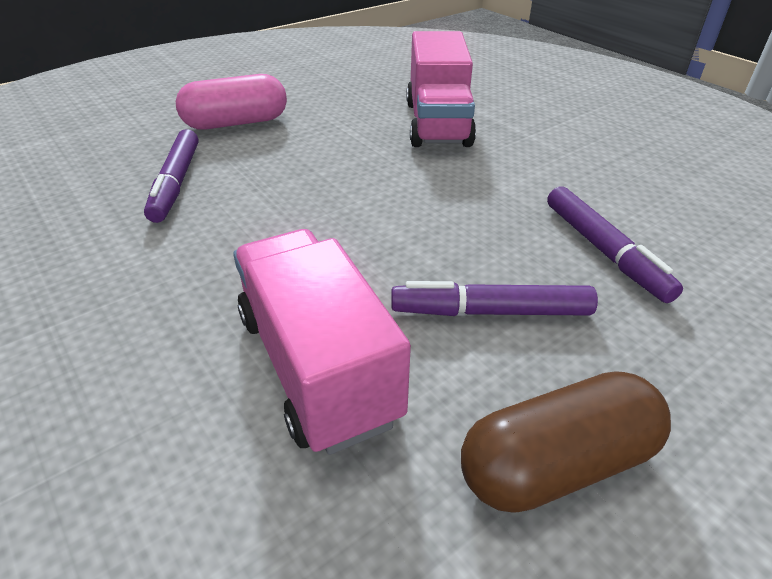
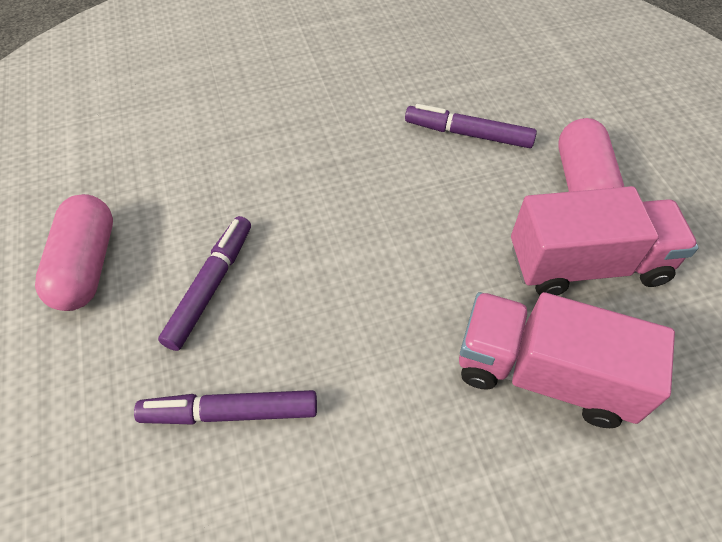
camera: 110 degrees right, 15 degrees up
(317, 366) = (221, 180): pink truck -> pink truck (587, 265)
(556, 464) = (86, 265): brown capsule -> pink capsule

